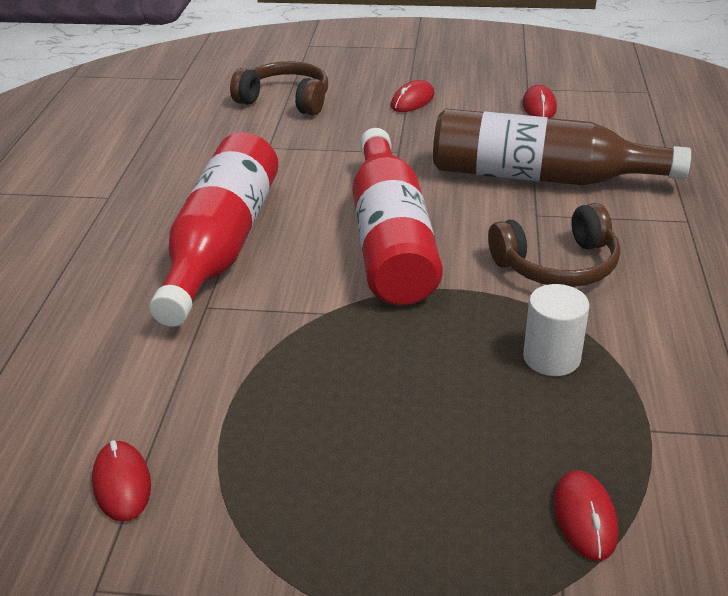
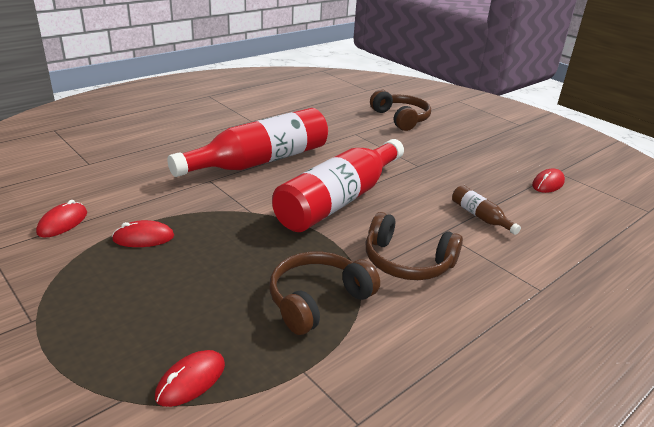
camera: 40 degrees right, 5 degrees down
(412, 100) = (471, 147): red mouse -> red mouse (143, 238)
(540, 177) = (480, 216): brown bottle -> brown bottle, size x0.42
(551, 358) = (318, 300): white cylinder -> brown headphones

